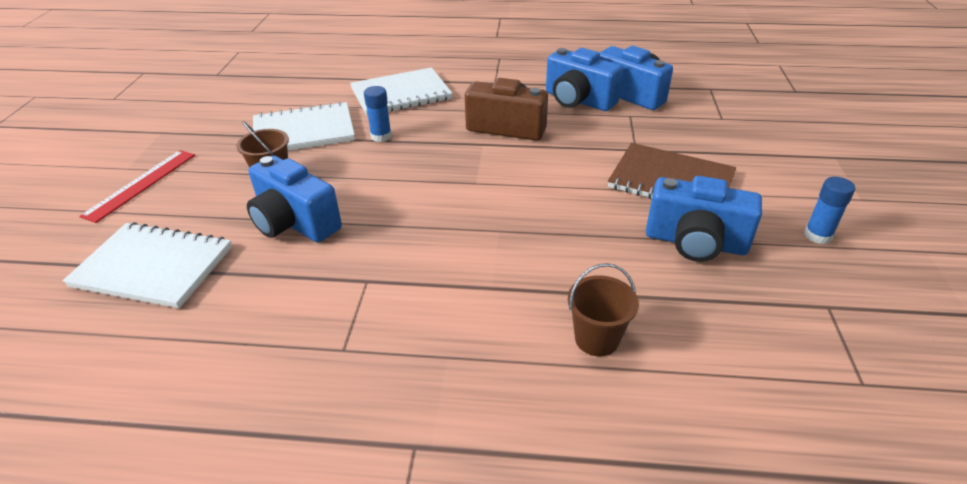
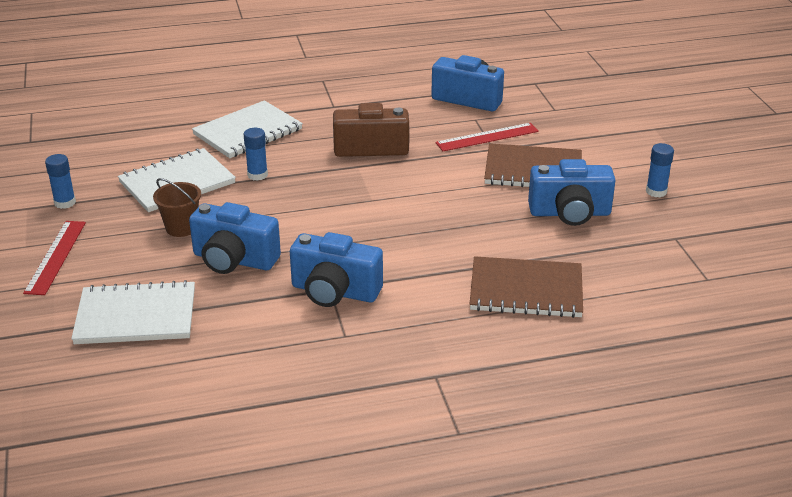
camera: 20 degrees left, 5 degrees down
(195, 133) = (65, 203): none -> blue glue stick
(578, 100) = (422, 112): blue camera -> blue camera (335, 292)
(596, 339) = (526, 290): brown bucket -> brown notebook
(634, 136) = (487, 137): none -> red ruler

